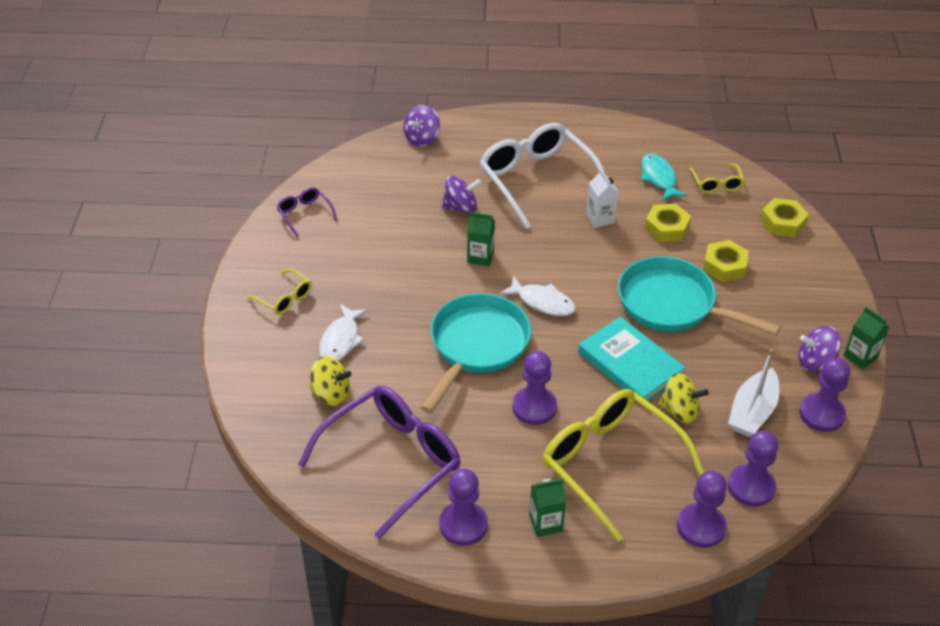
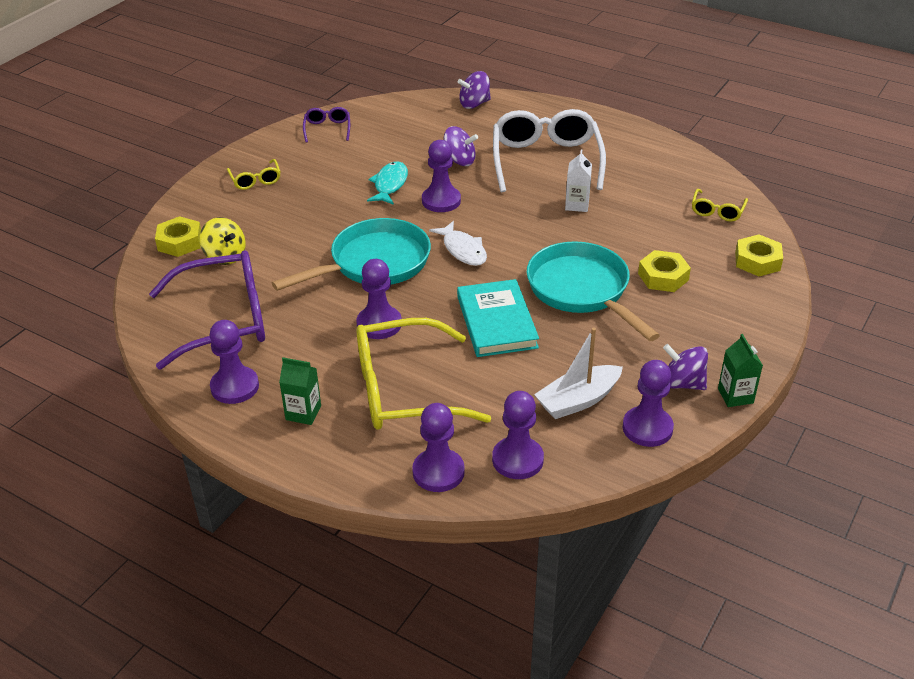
camera: 30 degrees right, 5 degrees down
(341, 340) = (269, 222): white fish -> none
(480, 257) = (441, 201): green carton -> purple pawn
(610, 463) = (403, 390): yellow glasses -> yellow glasses turned 90 degrees counterclockwise
(659, 178) = (663, 191): turquoise fish -> turquoise fish (390, 184)
(666, 228) = (634, 230): yellow nut -> yellow nut (180, 242)
(680, 411) = (507, 374): yellow spinning top -> none

